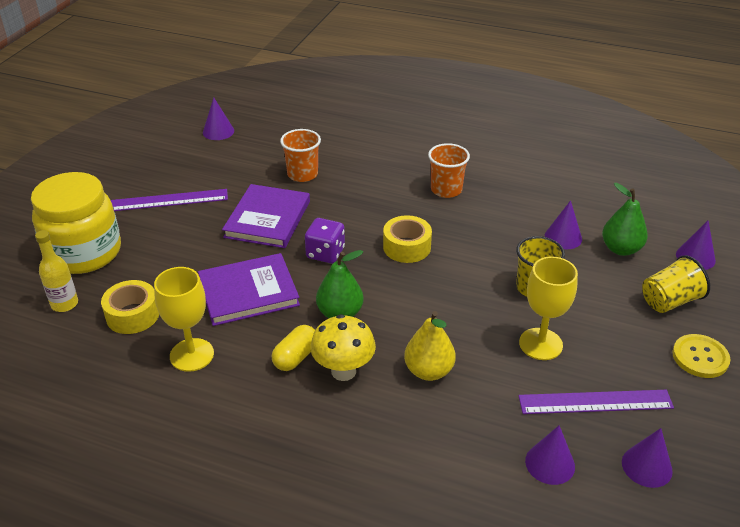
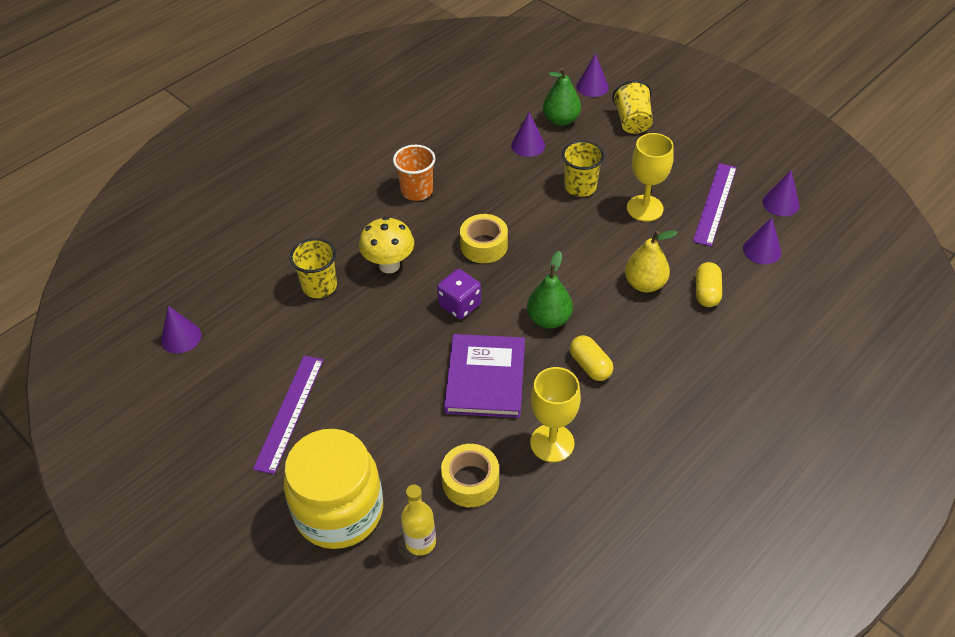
camera: 65 degrees left, 10 degrees up
(267, 219) = (379, 335): purple book -> none
(302, 174) = (319, 286): orange cup -> yellow cup
(343, 371) = (621, 338): yellow mushroom -> yellow mushroom (389, 265)
(448, 426) = (706, 292): none -> yellow capsule
(700, 357) = (695, 133): yellow button -> none

